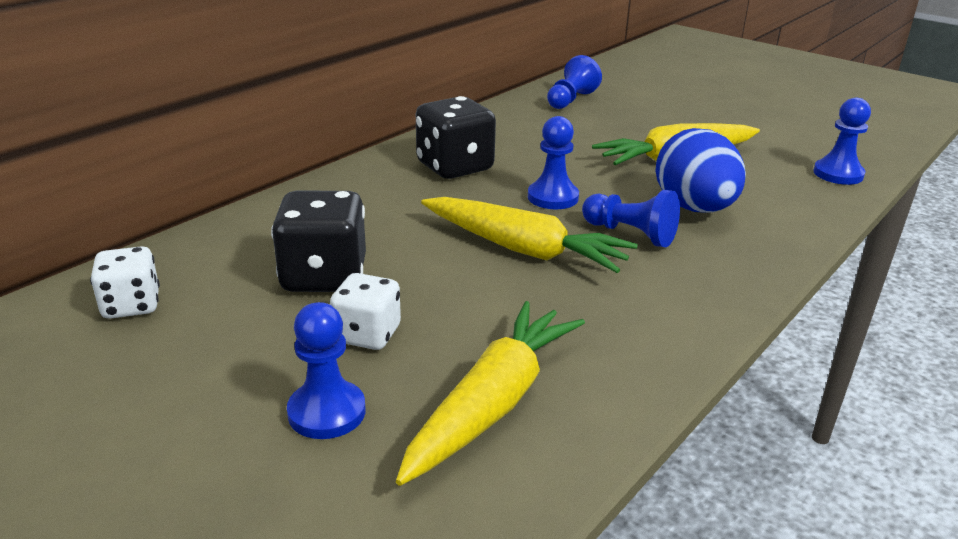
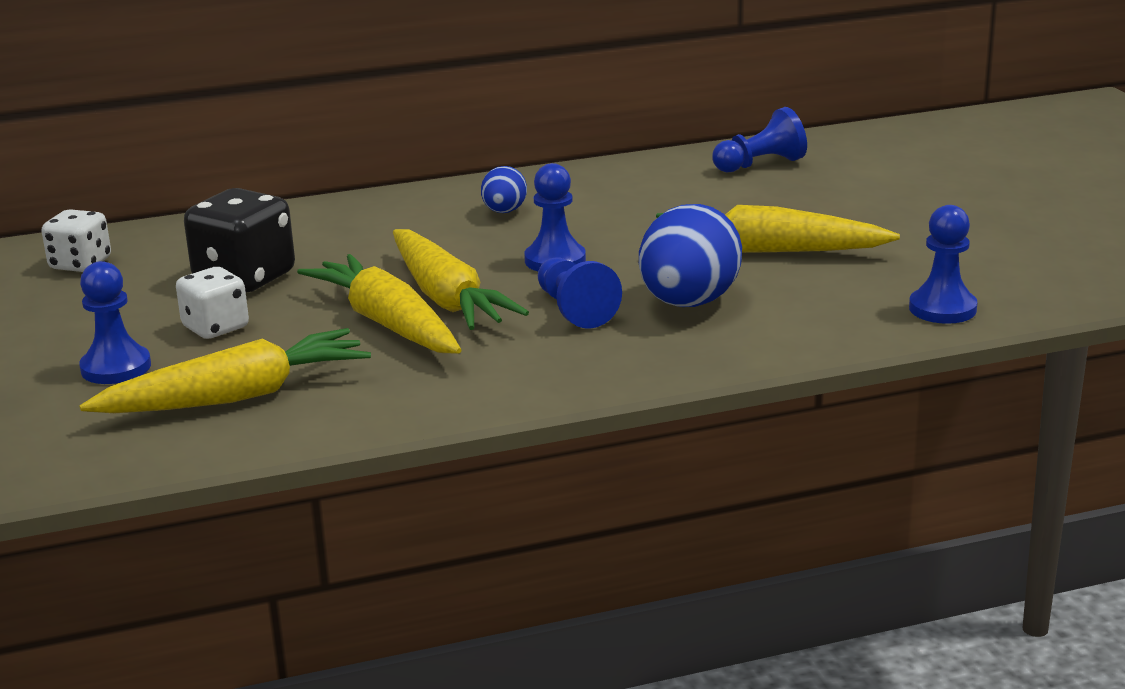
camera: 35 degrees right, 5 degrees down
(455, 167) = (504, 212): black dice -> blue egg
(512, 285) = (387, 323): none -> yellow carrot

